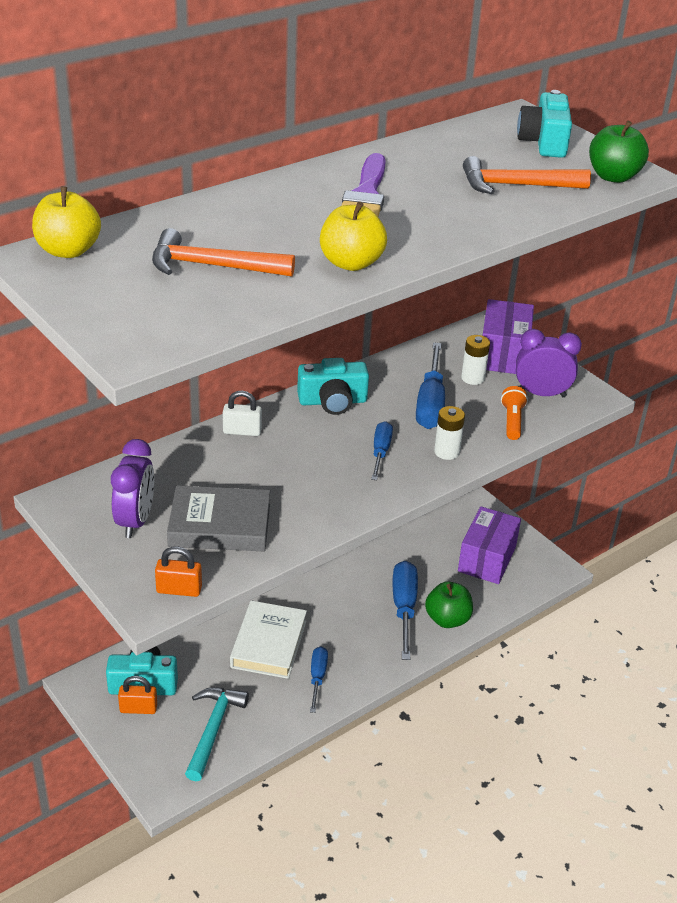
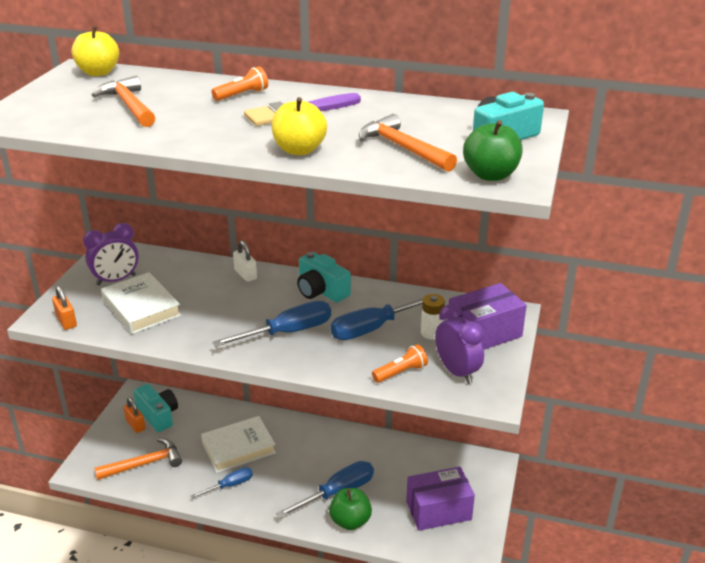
camera: 55 degrees right, 5 degrees down
(213, 729) = (144, 464): turquoise hammer -> orange hammer
(220, 525) = (141, 308): grey book -> white book
(276, 202) = (242, 95): none -> orange flashlight
(351, 263) = (189, 136): yellow apple -> yellow apple (299, 150)
(380, 452) = (288, 332): blue screwdriver -> blue screwdriver, size x1.67
(447, 452) = (323, 359): white battery -> none

